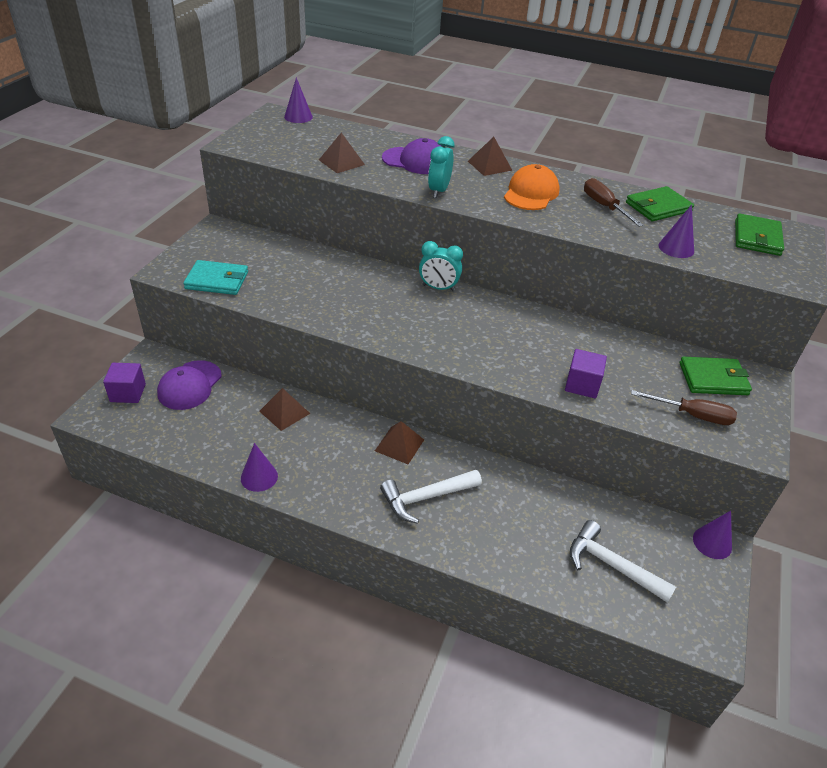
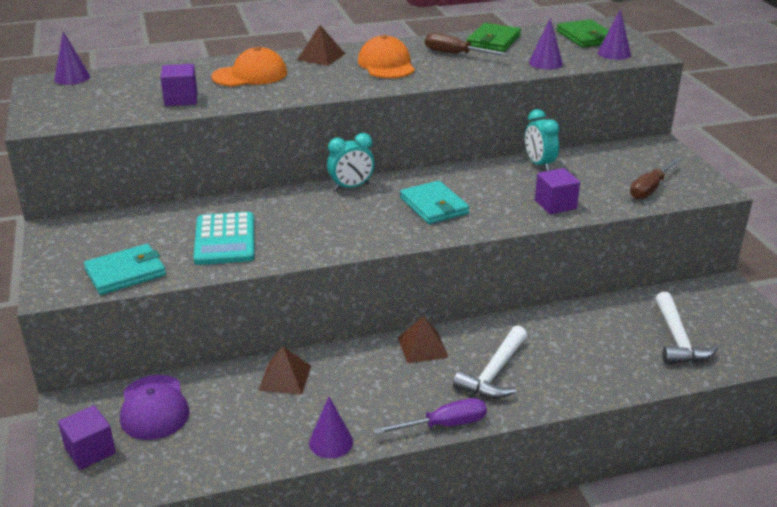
camera: 35 degrees left, 10 degrees down
(303, 287) = (225, 240): none -> turquoise calculator
(341, 162) = (181, 99): brown pyramid -> purple cube
(343, 514) = (444, 425): none -> purple screwdriver
(415, 161) = (250, 75): purple cap -> orange cap
(439, 191) = (308, 90): turquoise clock -> turquoise clock (539, 164)
(480, 335) = (434, 206): none -> turquoise wallet
(612, 565) = (678, 339): white hammer -> white hammer turned 90 degrees counterclockwise
(692, 415) = (650, 188): brown screwdriver -> brown screwdriver turned 150 degrees clockwise
(712, 542) = (718, 287): purple cone -> purple cone (614, 53)
(713, 379) = (632, 159): green wallet -> none

